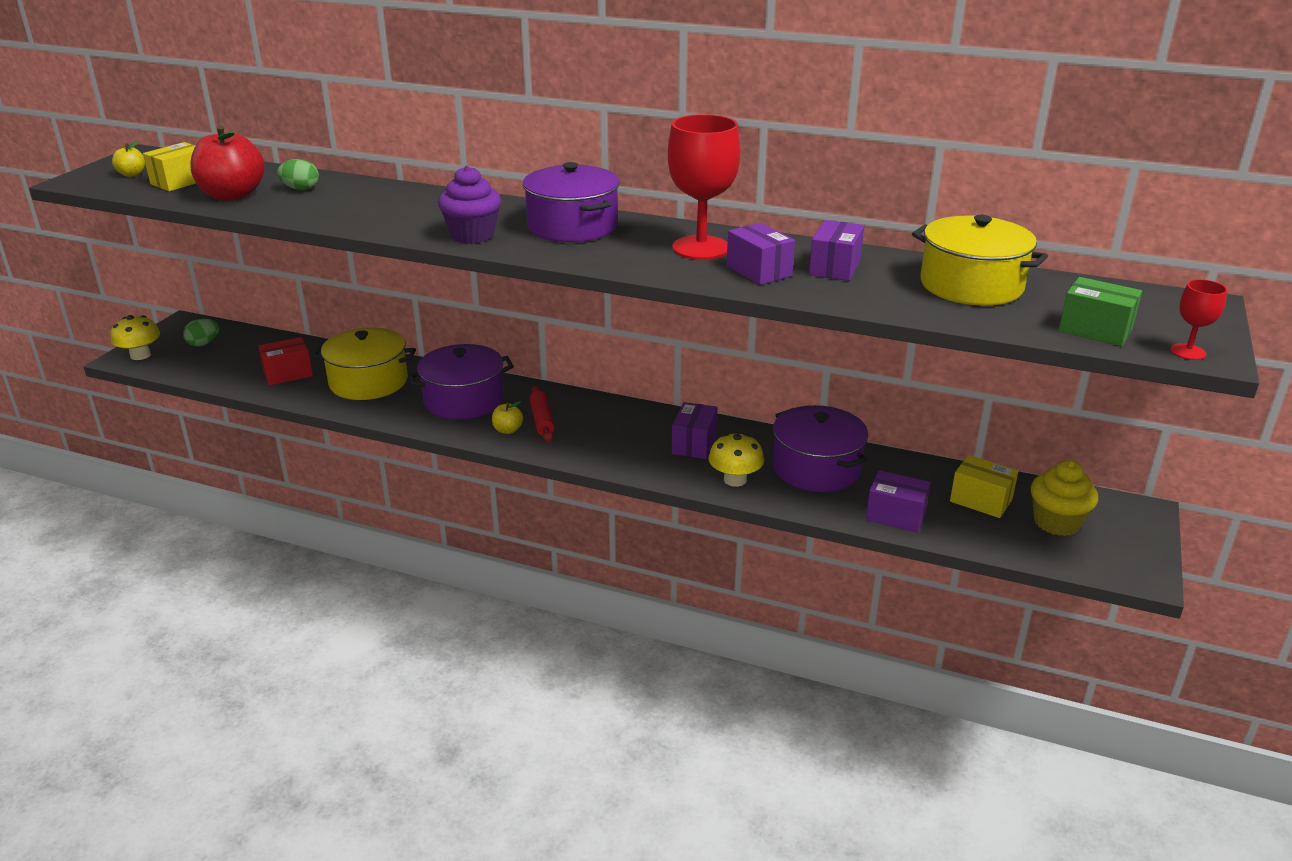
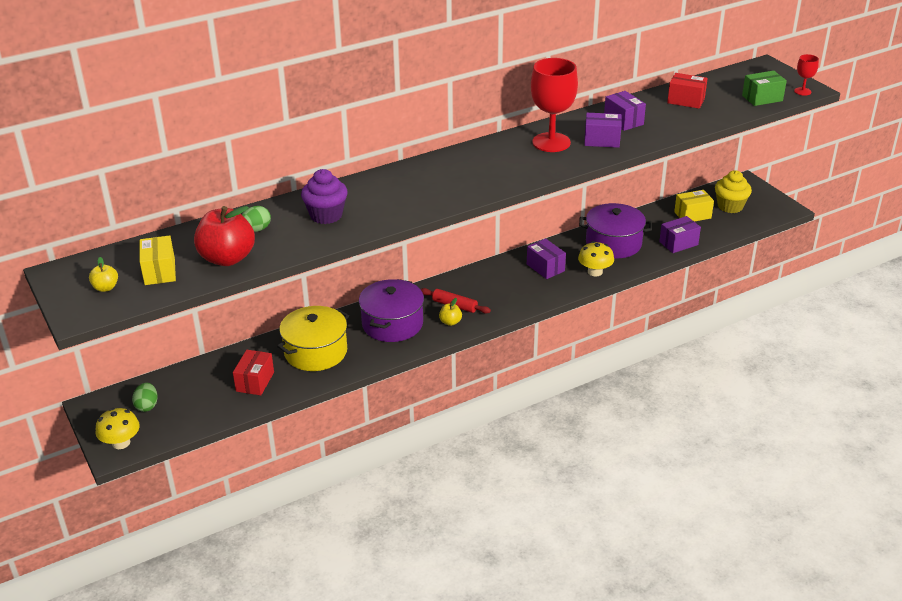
camera: 50 degrees left, 5 degrees up
(472, 235) = (435, 198): purple cupcake -> purple cupcake (326, 215)
(572, 226) = (467, 165): purple pot -> none
(971, 285) = (686, 100): yellow pot -> red box

